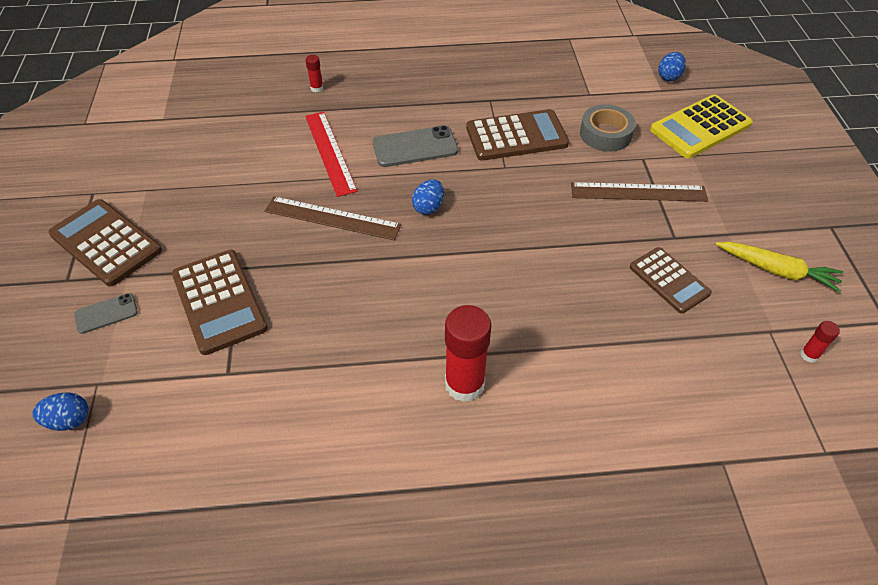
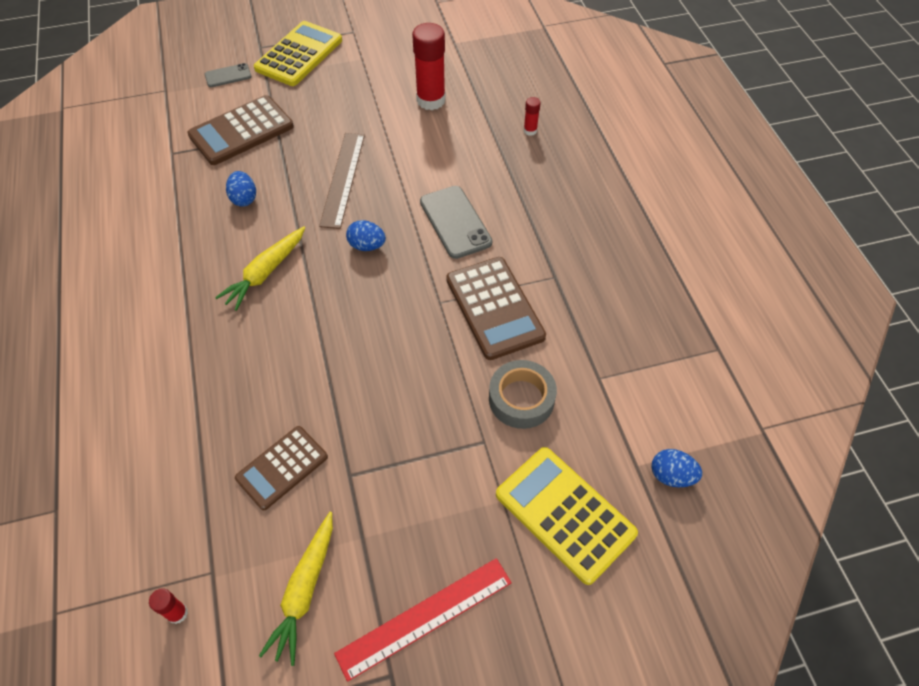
camera: 80 degrees right, 5 degrees up
(69, 420) = (135, 86): blue egg -> blue egg (244, 199)
(106, 243) = (299, 54): brown calculator -> yellow calculator
(106, 313) = (228, 76): grey phone -> grey phone turned 75 degrees counterclockwise
(330, 152) = (433, 160): red ruler -> red ruler (424, 617)
(445, 285) = (265, 273): none -> yellow carrot
(464, 384) = (154, 300): red glue stick -> red glue stick (431, 100)
(638, 192) = (420, 436): brown ruler -> none

